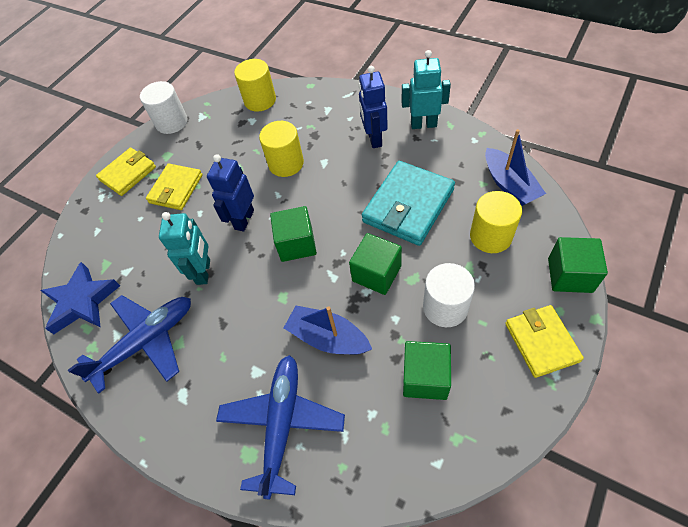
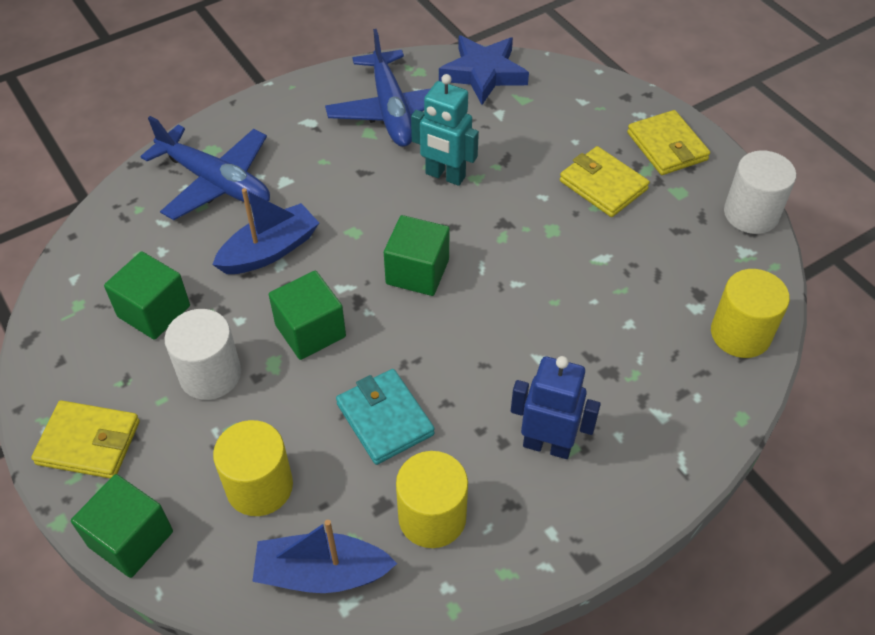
camera: 110 degrees right, 5 degrees down
(244, 219) = (497, 235): blue robot -> none
(286, 163) = (570, 314): yellow cylinder -> yellow cylinder (432, 517)
(408, 206) = (385, 419): turquoise wallet -> turquoise wallet, size x0.65
(423, 124) = (533, 533): turquoise robot -> none

